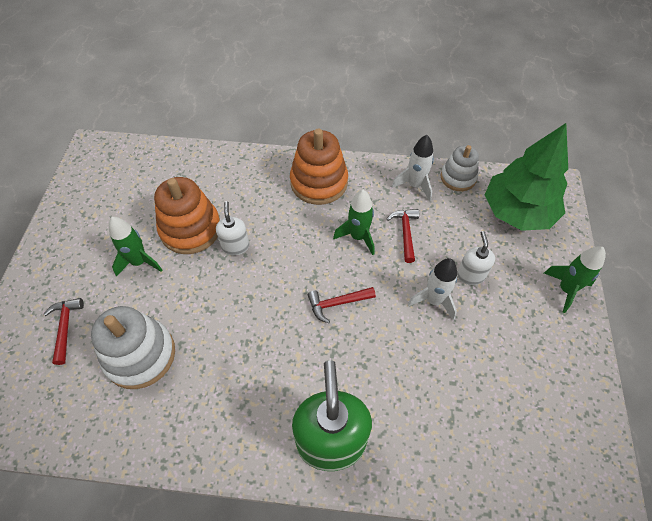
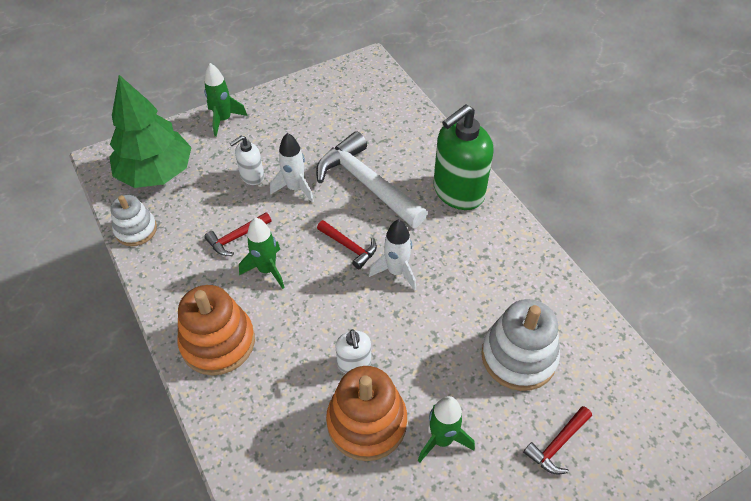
camera: 125 degrees left, 5 degrees down
(235, 246) = (354, 363): white soap dispenser -> white soap dispenser turned 60 degrees counterclockwise
(400, 362) = (366, 183): none -> white hammer
(415, 185) = (169, 258): white rocket -> white rocket (396, 272)

